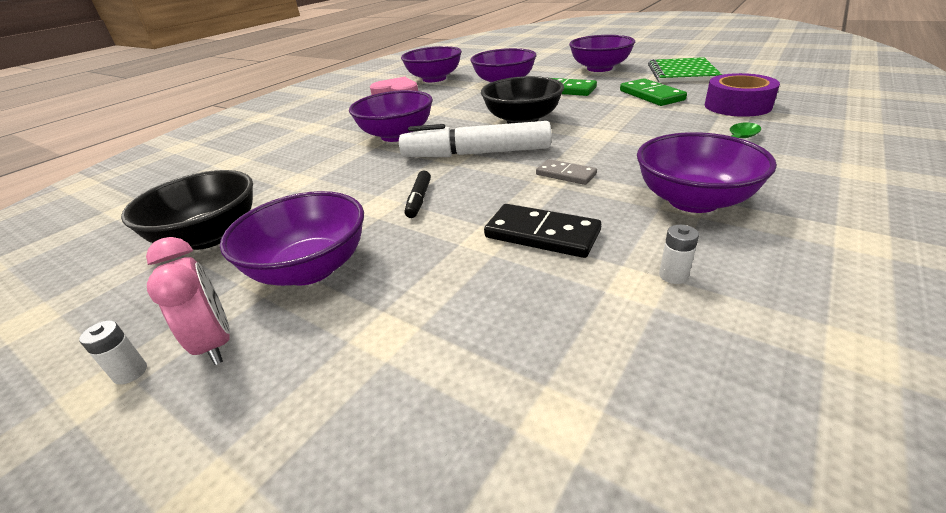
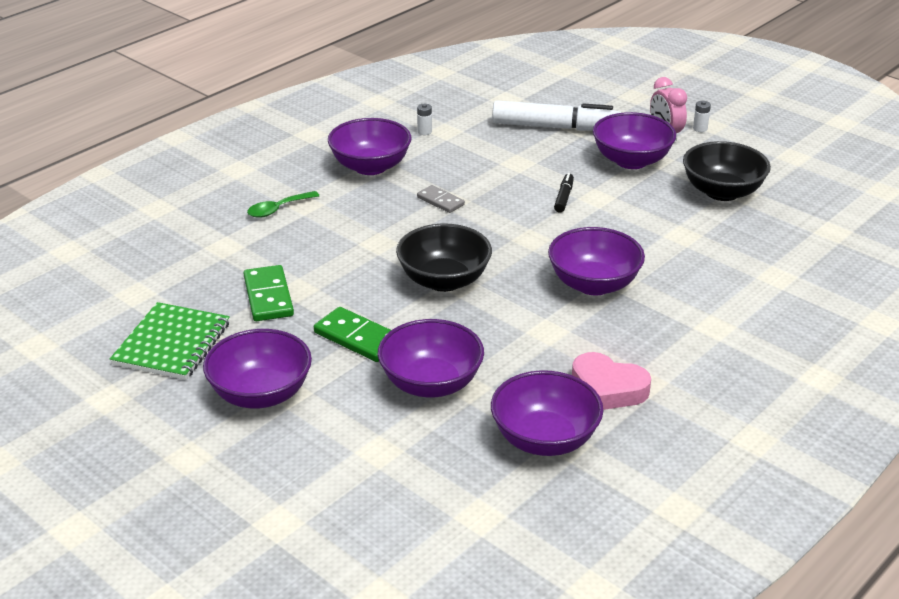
camera: 175 degrees left, 0 degrees up
(476, 154) = (508, 238): white marker -> white marker (555, 127)
(542, 234) = (482, 160): black domino -> none
(737, 106) = (210, 256): purple tape -> none

